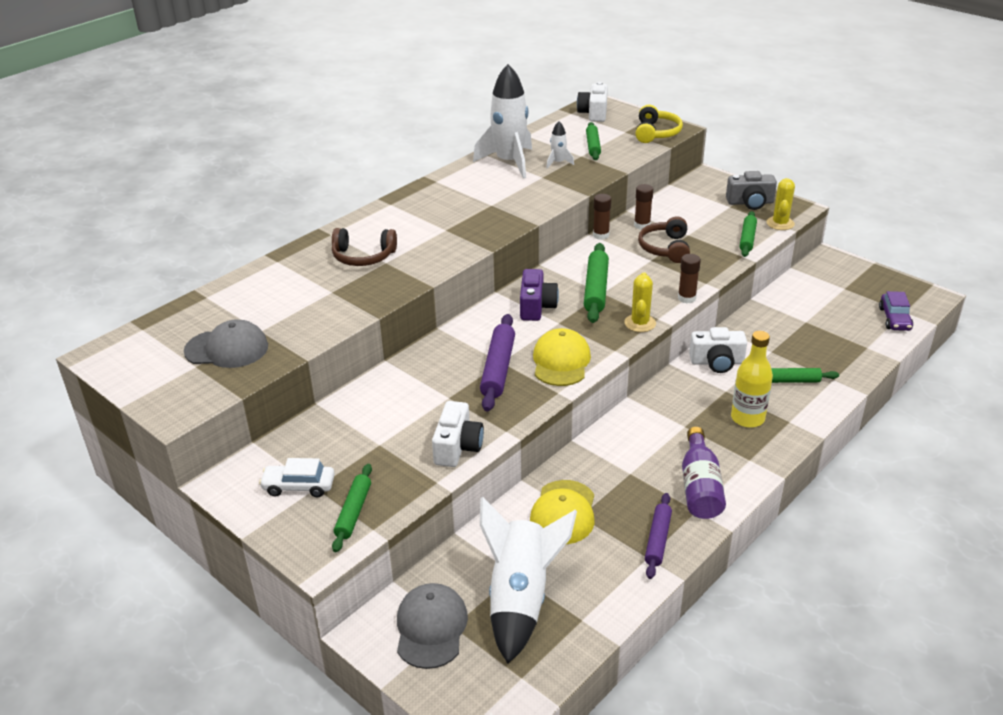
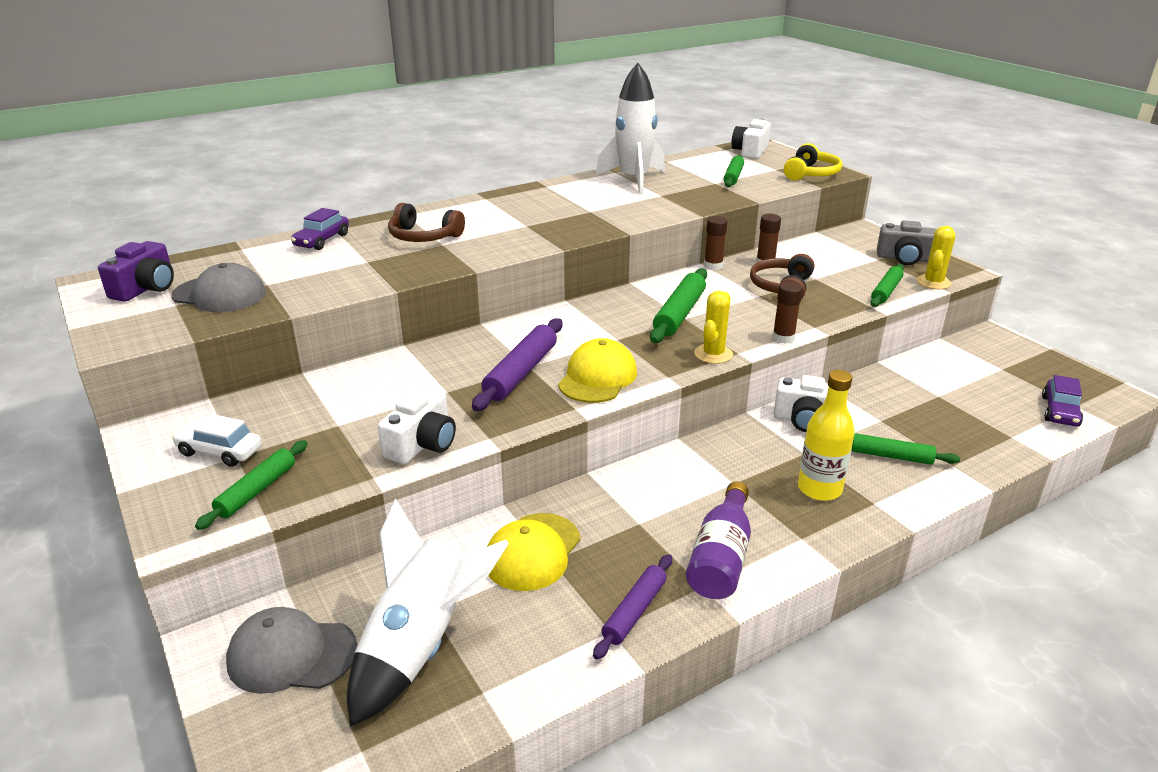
camera: 15 degrees right, 5 degrees down
(274, 276) = (322, 240): none -> purple car
(431, 628) = (292, 655): grey cap -> grey cap turned 105 degrees counterclockwise
(536, 306) = (602, 320): purple camera -> purple camera (146, 288)
(558, 163) = (686, 186): white rocket -> none

